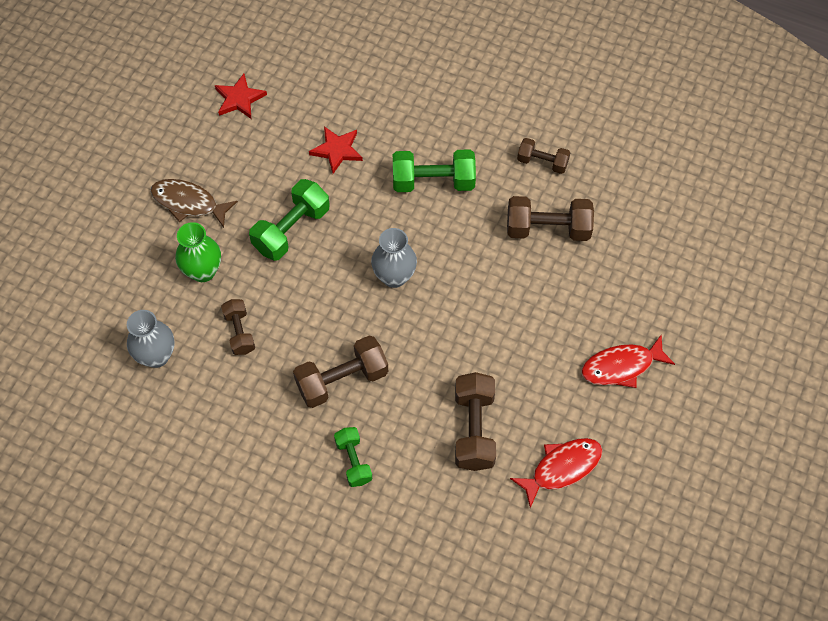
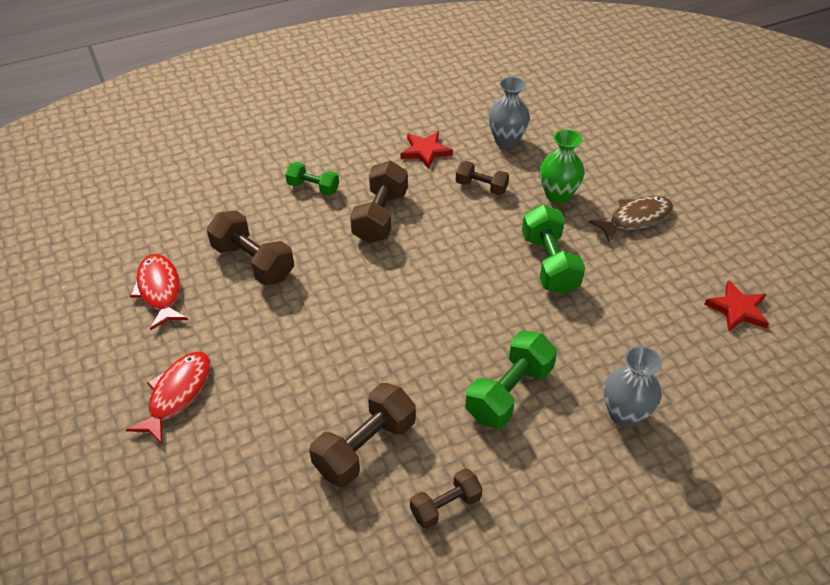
camera: 130 degrees right, 15 degrees down
(337, 150) = (612, 343): red star -> red star (425, 151)
(394, 276) = (435, 299): grey vase -> grey vase (624, 414)
(561, 468) = (160, 291): red fish -> red fish turned 150 degrees clockwise

